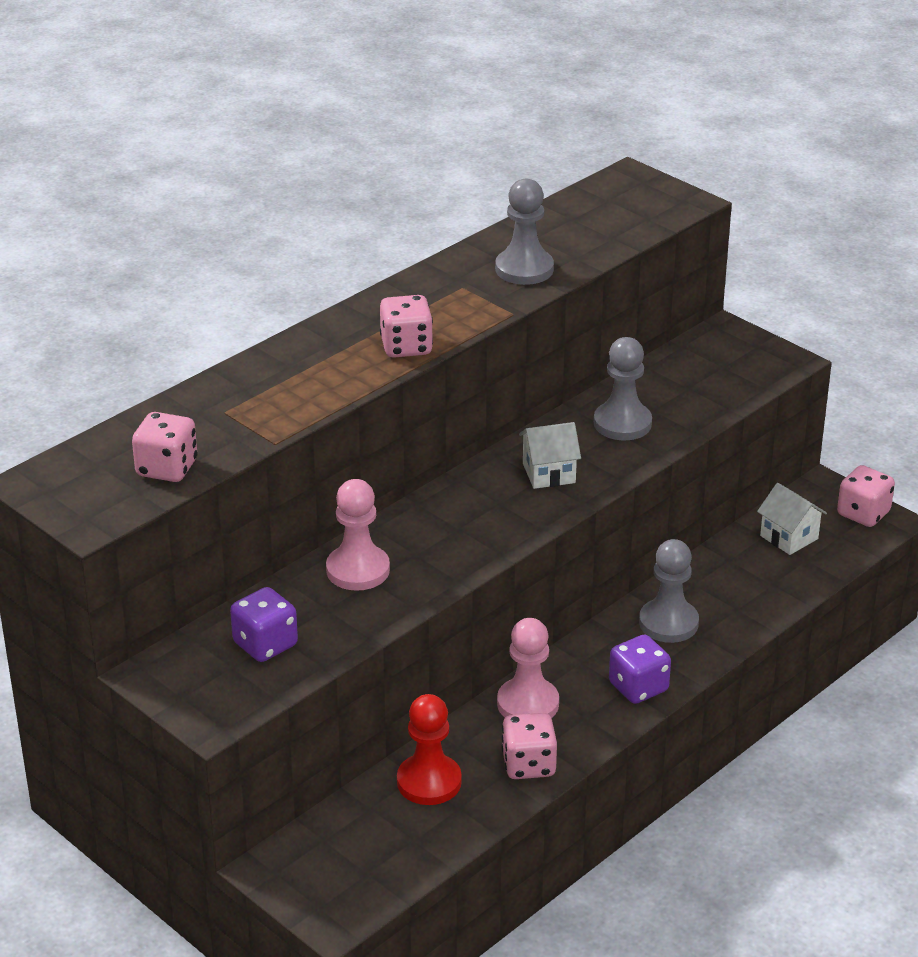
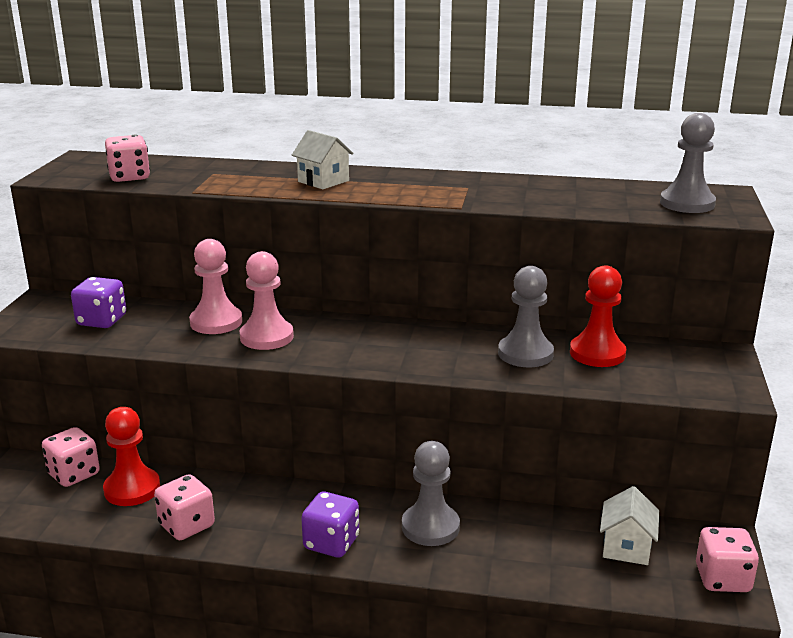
camera: 55 degrees right, 10 degrees down
(406, 347) = (363, 192): pink dice -> pink dice (74, 474)
(524, 269) = (527, 196): grey pawn -> grey pawn (687, 203)
(528, 703) = (260, 498): pink pawn -> pink pawn (266, 337)
(549, 473) = (418, 347): white house -> white house (323, 181)
(661, 388) = (597, 353): none -> red pawn

